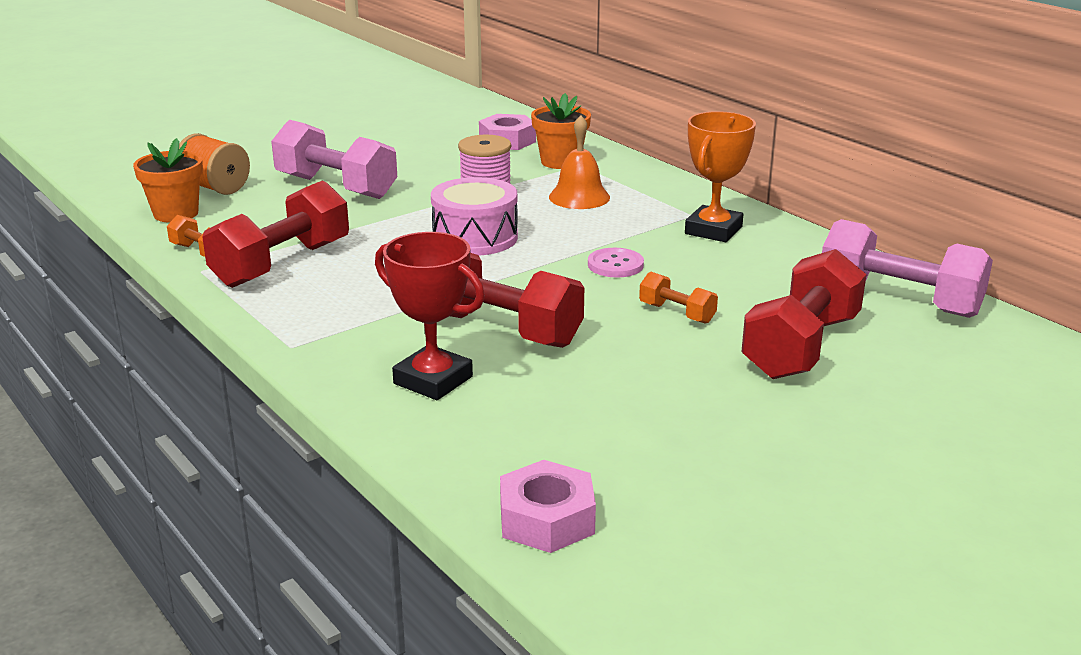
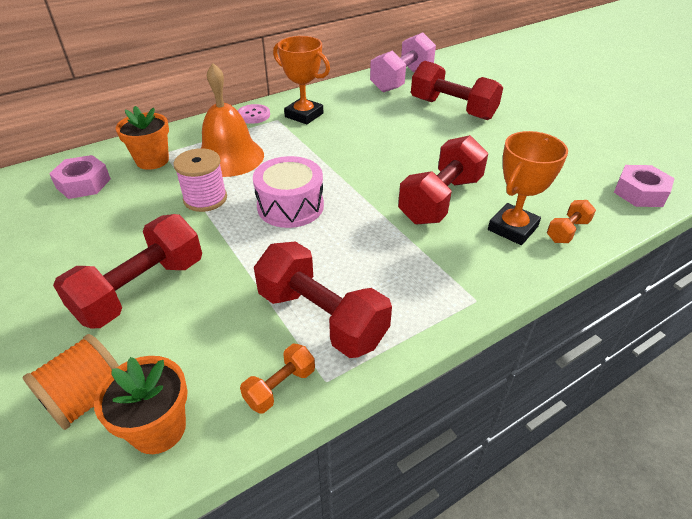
camera: 85 degrees left, 15 degrees up
(336, 187) = (141, 290): pink dumbbell -> red dumbbell
(433, 380) = (512, 228): red trophy -> orange trophy
(579, 197) = (229, 157): orange bell -> orange bell, size x1.50
(615, 265) = (349, 151): pink button -> pink button (253, 115)
(677, 313) = (416, 138): orange dumbbell -> orange dumbbell (567, 231)

